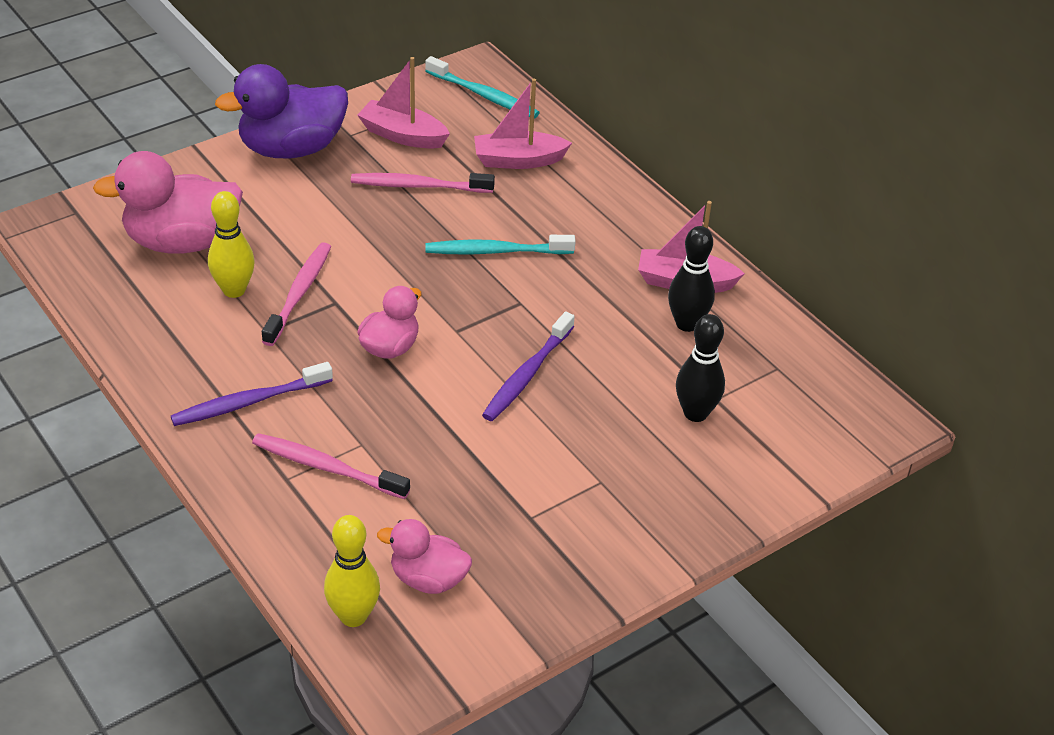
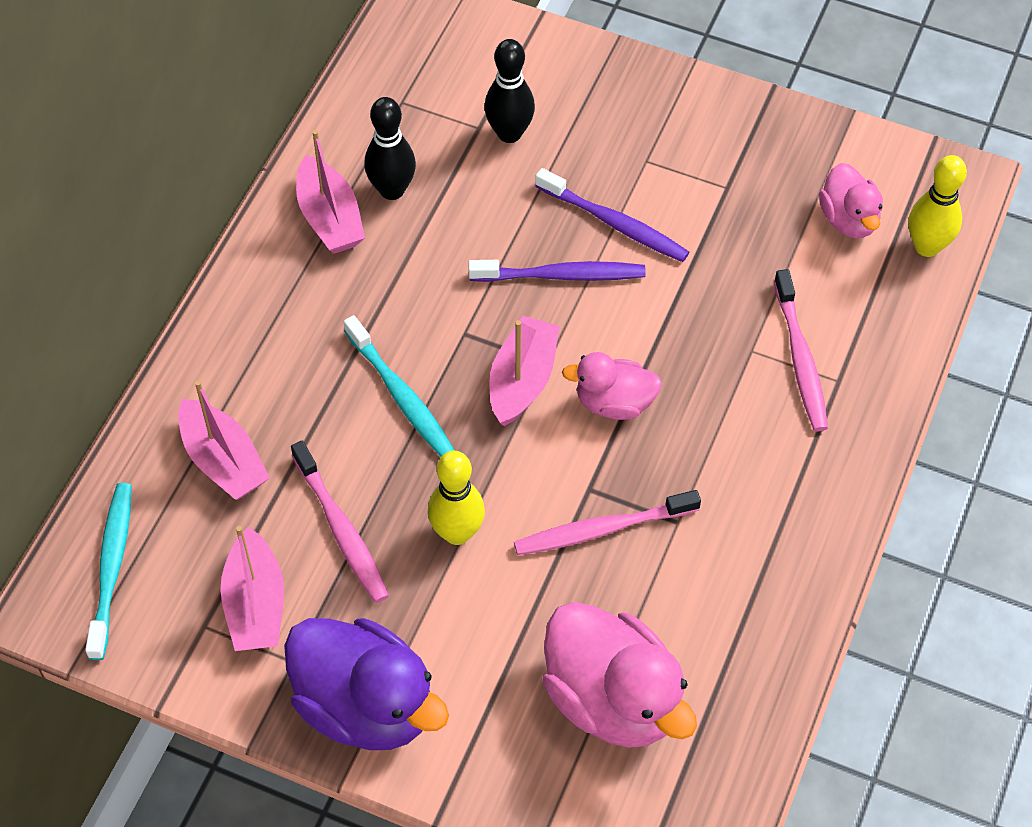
camera: 120 degrees left, 15 degrees up
(234, 290) = (645, 592): yellow bowling pin -> yellow bowling pin (457, 532)
(248, 402) = (779, 471): purple toothbrush -> purple toothbrush (614, 223)
(453, 312) = (522, 380): none -> pink boat

